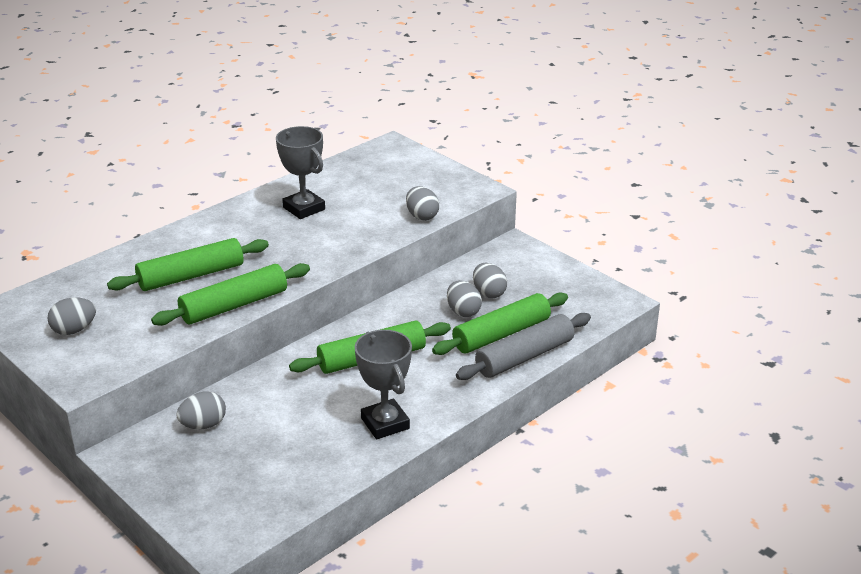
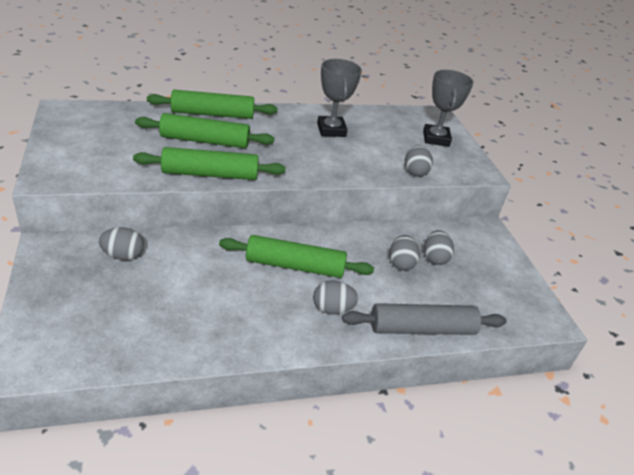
camera: 25 degrees right, 5 degrees up
(74, 330) = (88, 142): grey egg -> grey egg (332, 309)
(385, 423) = (253, 327): grey trophy -> grey trophy (436, 139)
(501, 334) = (417, 298): green rolling pin -> green rolling pin (213, 114)

